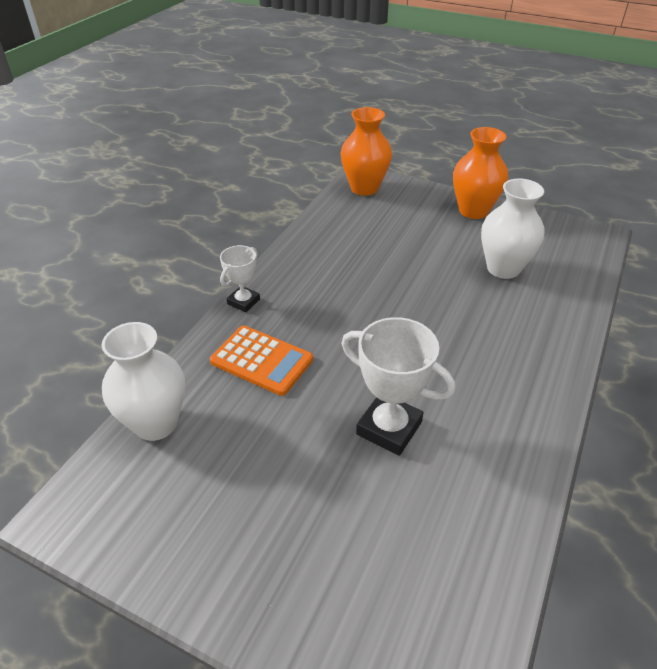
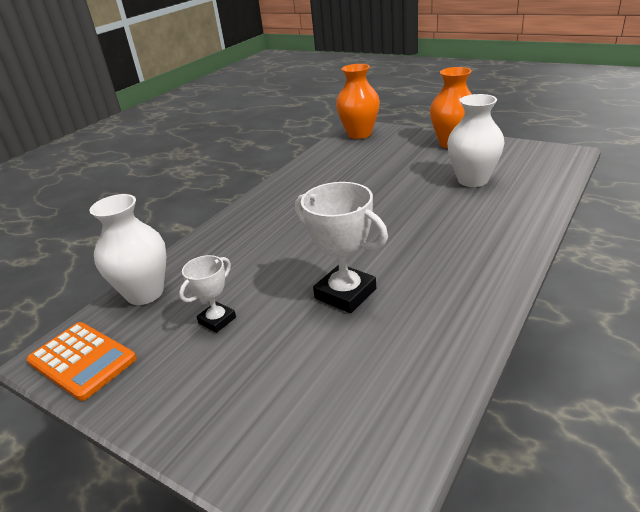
camera: 10 degrees right, 10 degrees down
(243, 302) = (240, 211): white trophy -> white trophy (217, 320)
(261, 361) = (244, 249): orange calculator -> orange calculator (82, 360)

